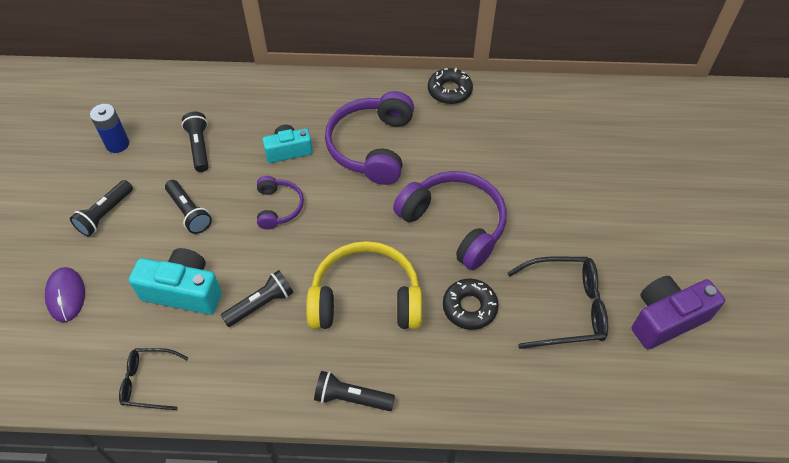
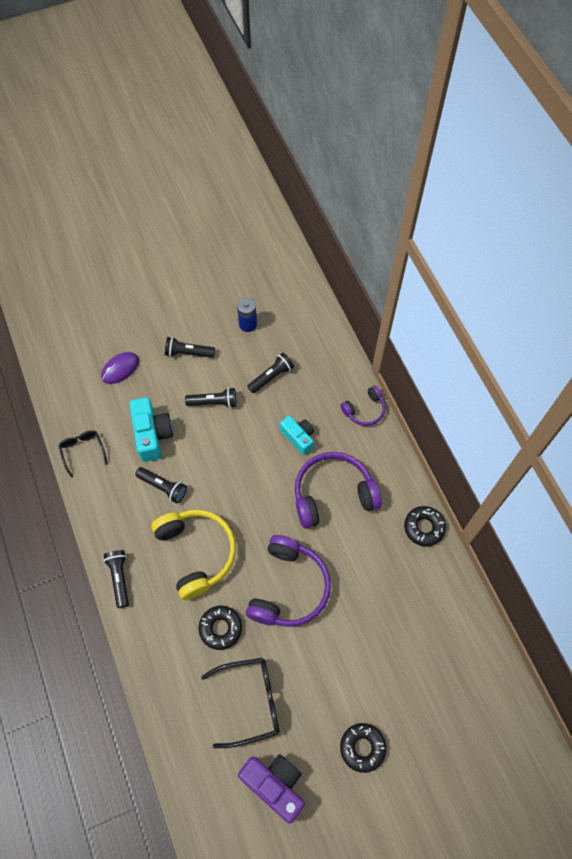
camera: 65 degrees right, 10 degrees up
(189, 212) = (213, 402): black flashlight -> black flashlight turned 120 degrees counterclockwise
(278, 207) = (245, 457): purple headphones -> purple headphones (364, 410)
(566, 308) = (251, 701): black glasses -> black glasses turned 75 degrees counterclockwise
(652, 225) = (362, 747): none -> black donut

